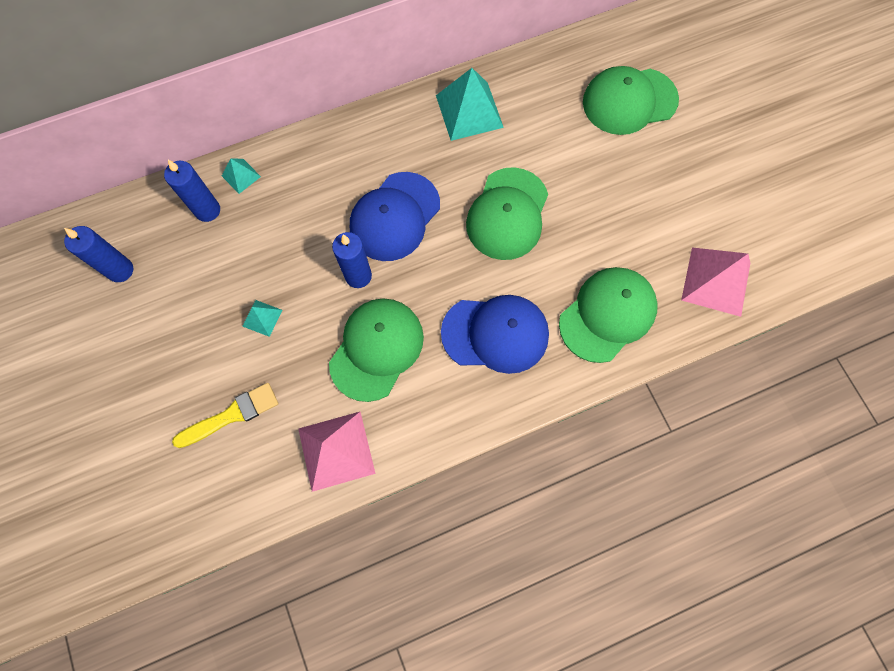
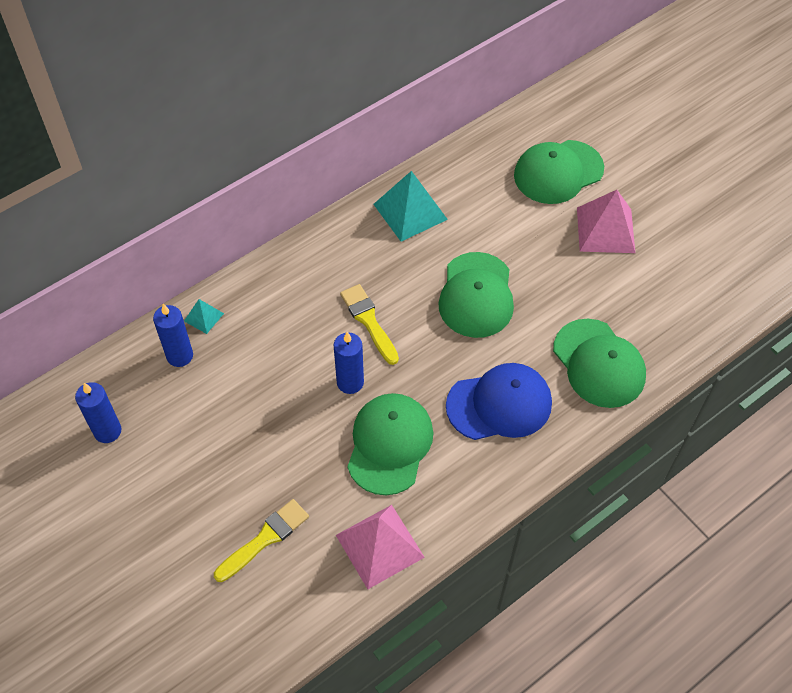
camera: 15 degrees left, 15 degrees down
(262, 318) = (267, 442): turquoise pyramid -> none
(395, 217) = (368, 321): blue cap -> yellow brush
(607, 315) = (599, 363): green cap -> green cap turned 120 degrees clockwise
(716, 281) = (688, 312): pink pyramid -> pink pyramid (605, 230)

